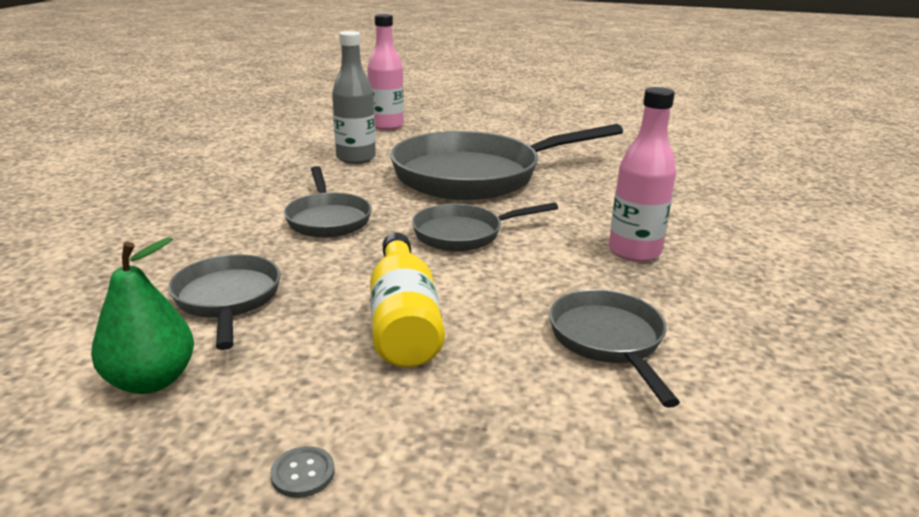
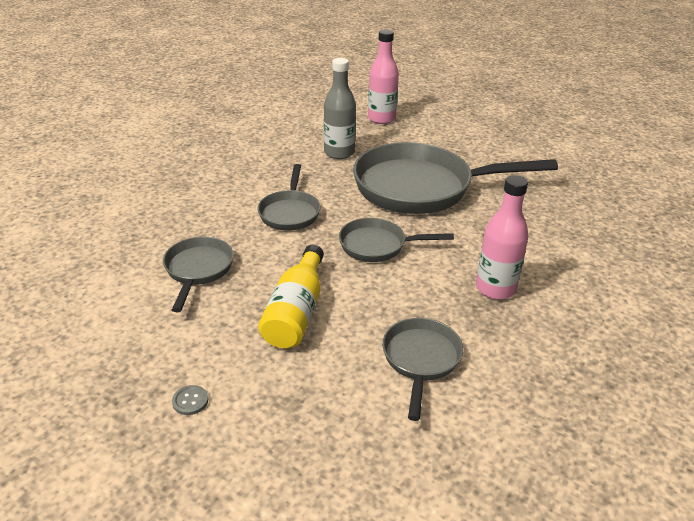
camera: 20 degrees right, 10 degrees up
(151, 380) = (136, 320): green pear -> none

